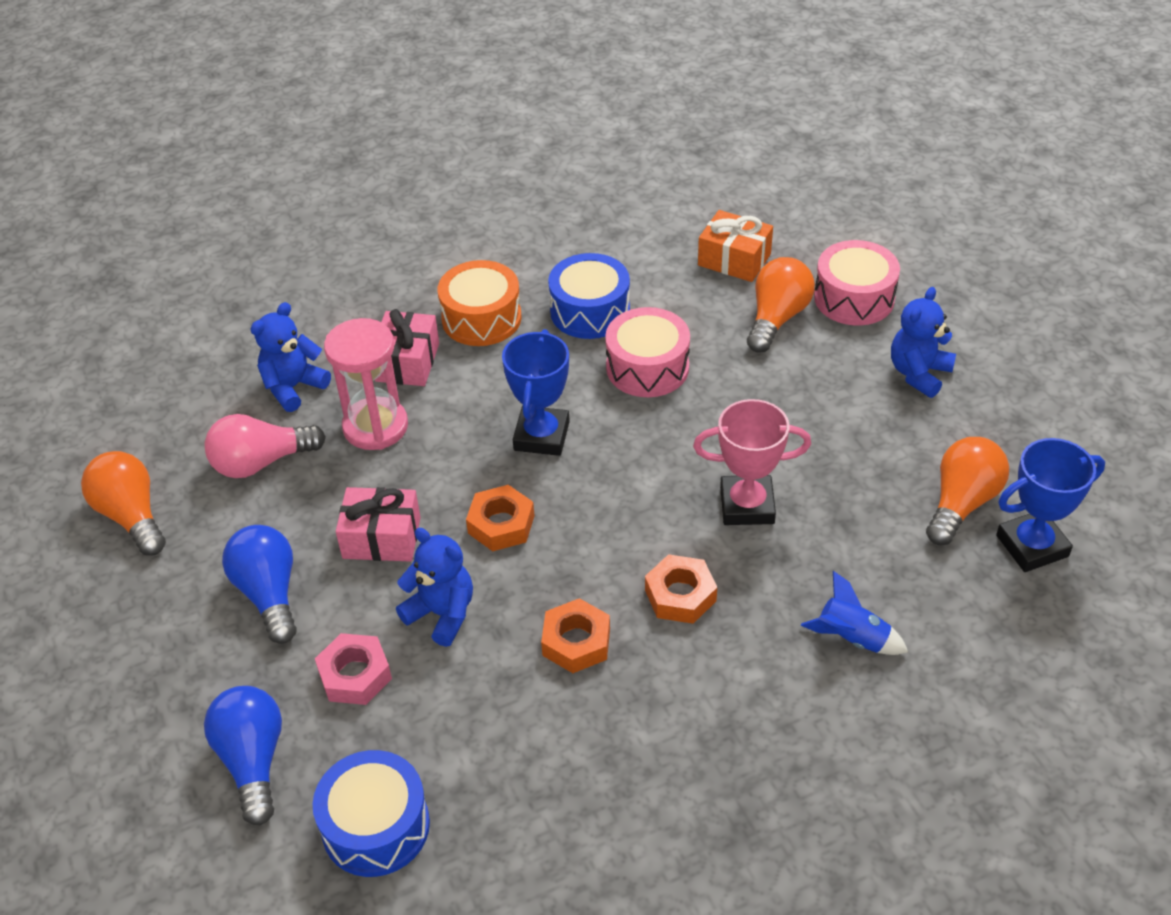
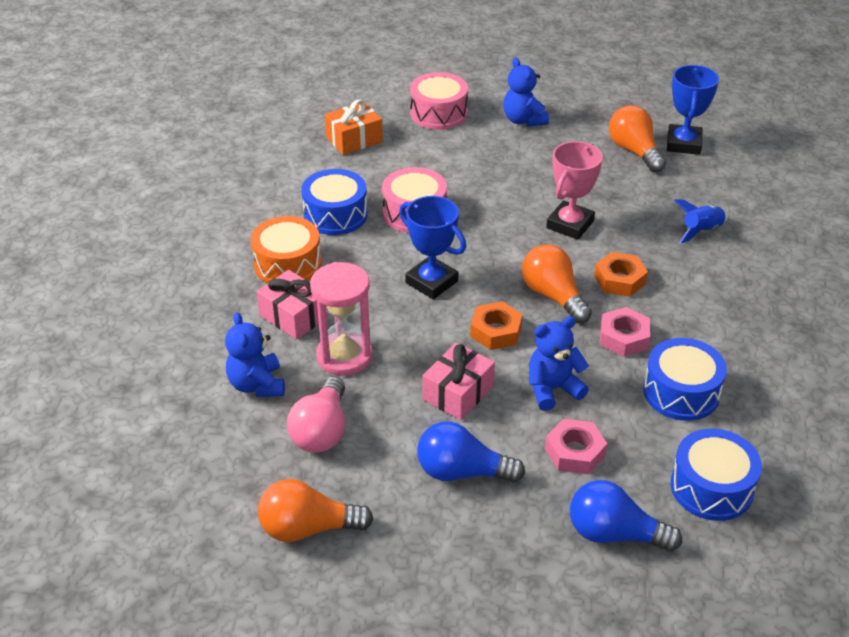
camera: 60 degrees left, 5 degrees down
(518, 736) = (681, 392): none -> blue drum
(576, 642) = (623, 337): orange nut -> pink nut
(777, 318) = (425, 147): orange light bulb -> orange light bulb (553, 296)

